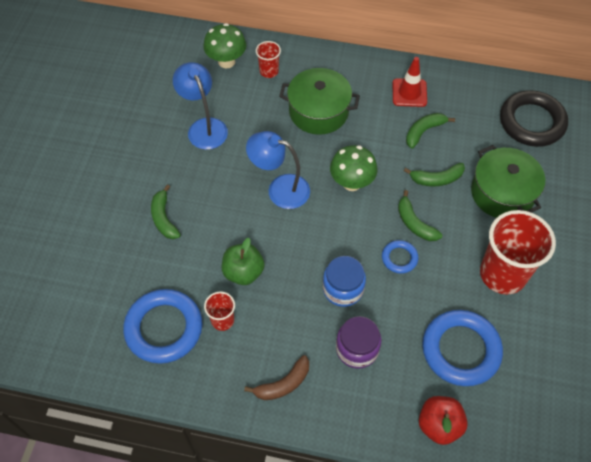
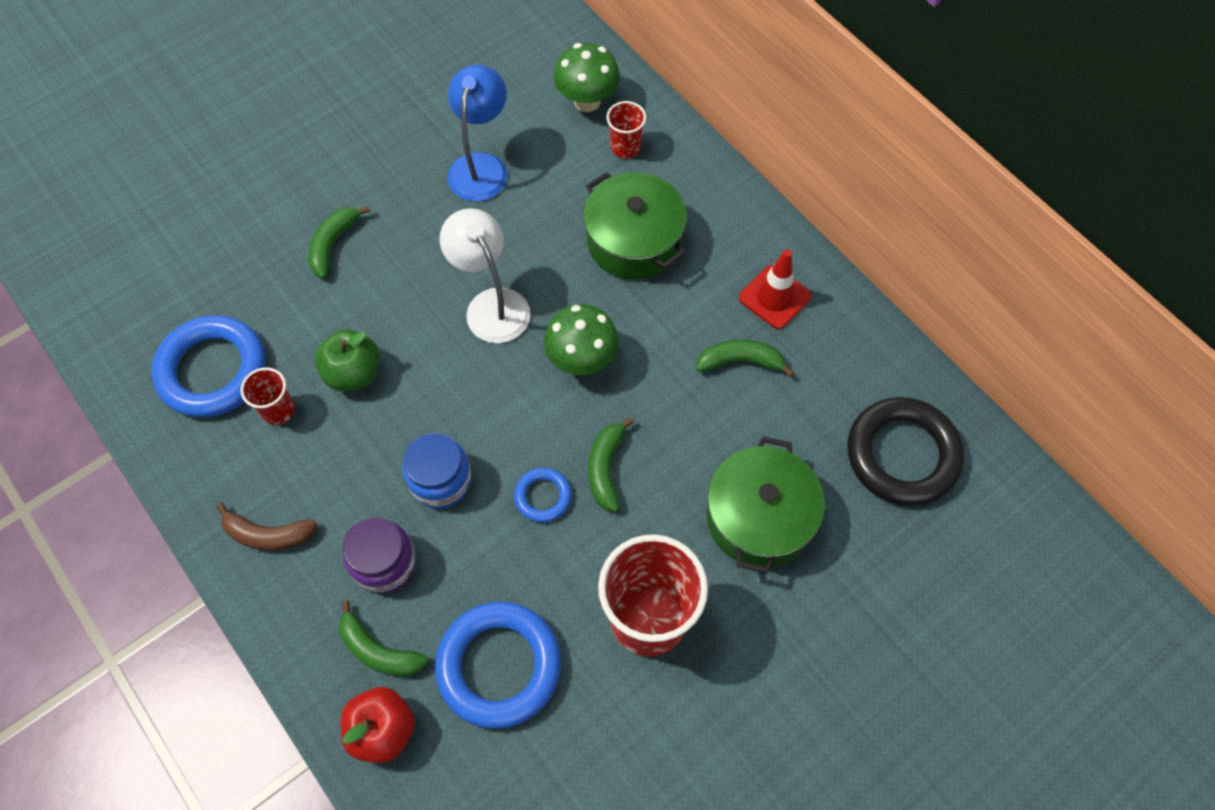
camera: 40 degrees right, 5 degrees up
(280, 189) = (491, 304): blue lamp -> white lamp
(436, 179) = (692, 434): green banana -> green banana (379, 651)

